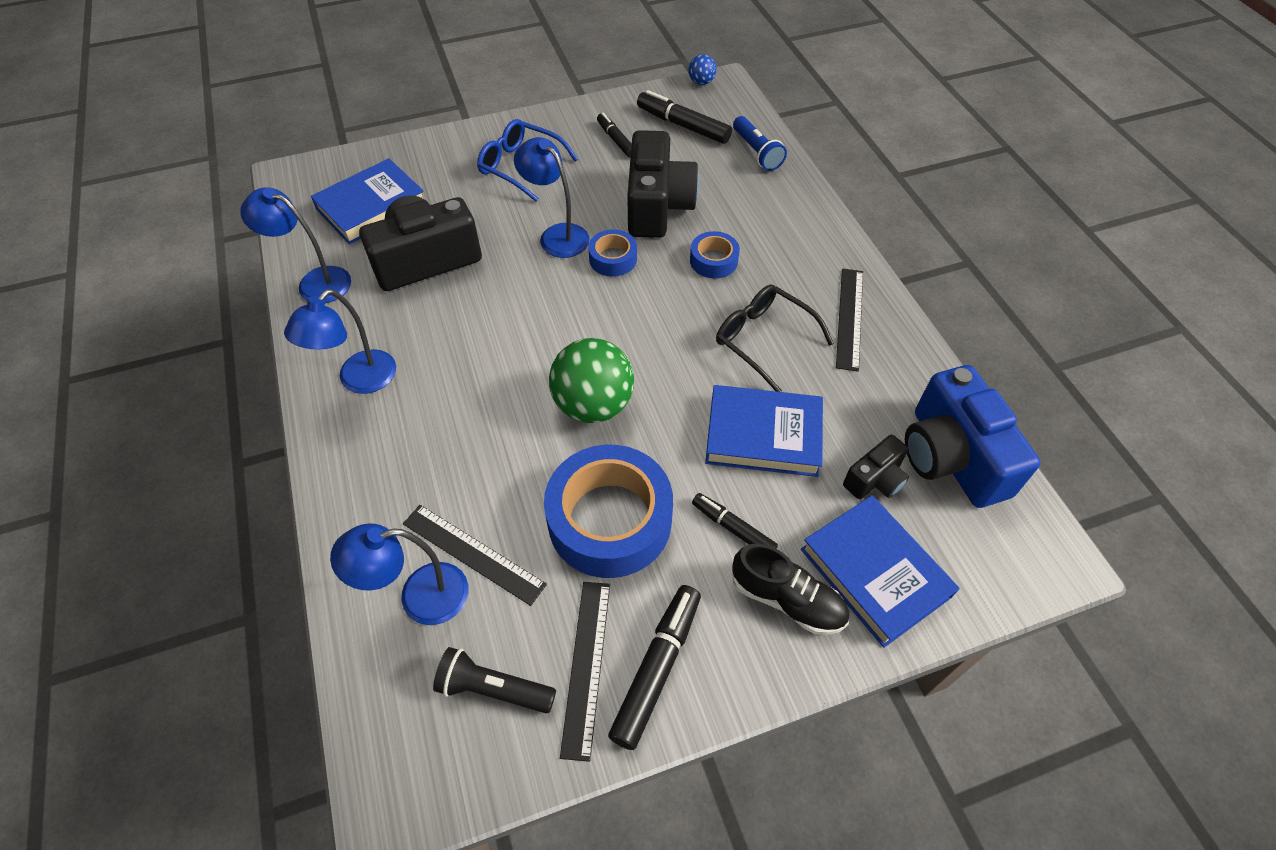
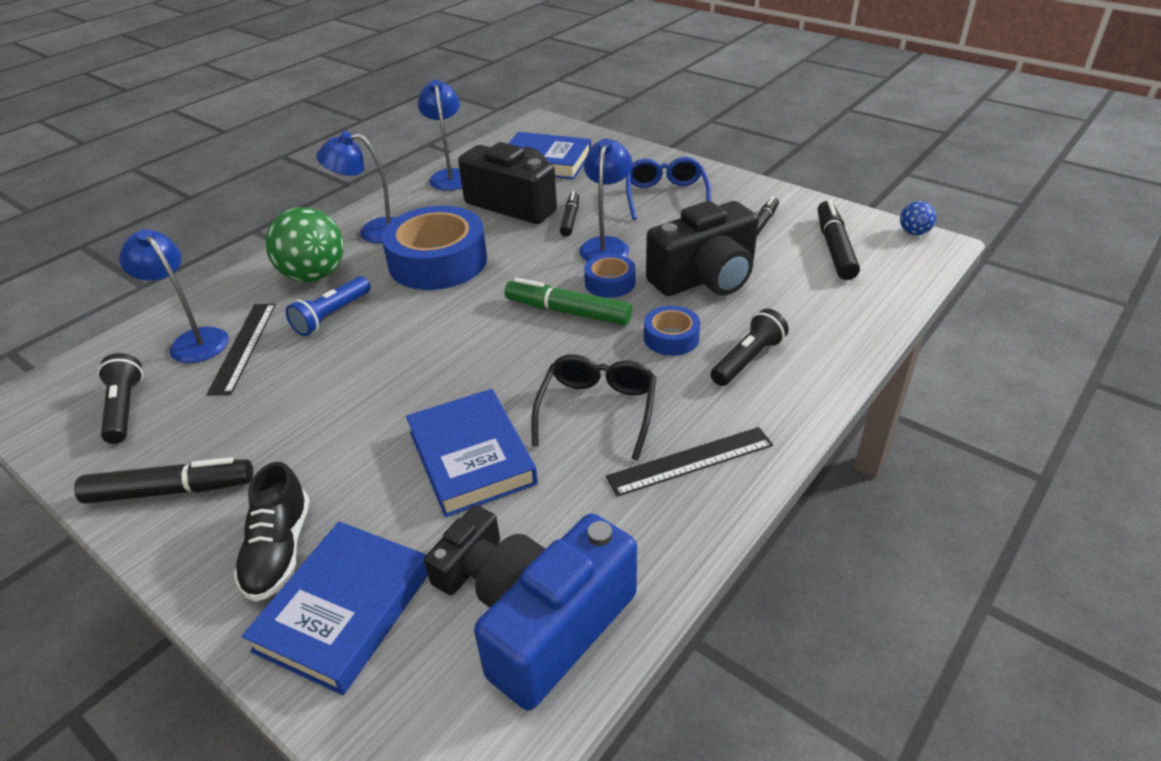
camera: 60 degrees right, 15 degrees down
(586, 666) = (160, 448): black ruler -> none
(593, 405) = (431, 342): green ball -> green ball (314, 276)
(609, 520) = (312, 401): blue tape -> blue tape (438, 261)
(629, 301) = (568, 312): none -> green marker
(733, 528) = (345, 480): black marker -> black marker (570, 219)
(756, 152) = (861, 304): blue flashlight -> blue flashlight (331, 316)
(770, 236) = (748, 359): none -> black flashlight
(875, 479) = (471, 566): black camera -> black camera turned 75 degrees counterclockwise

